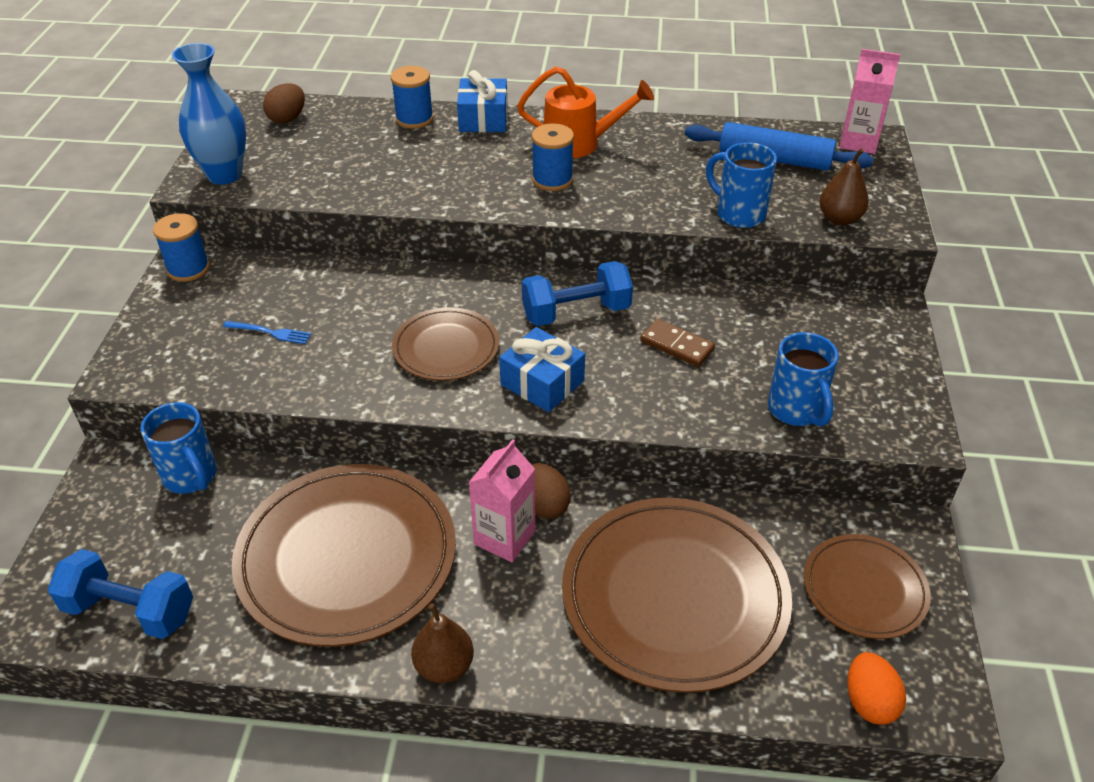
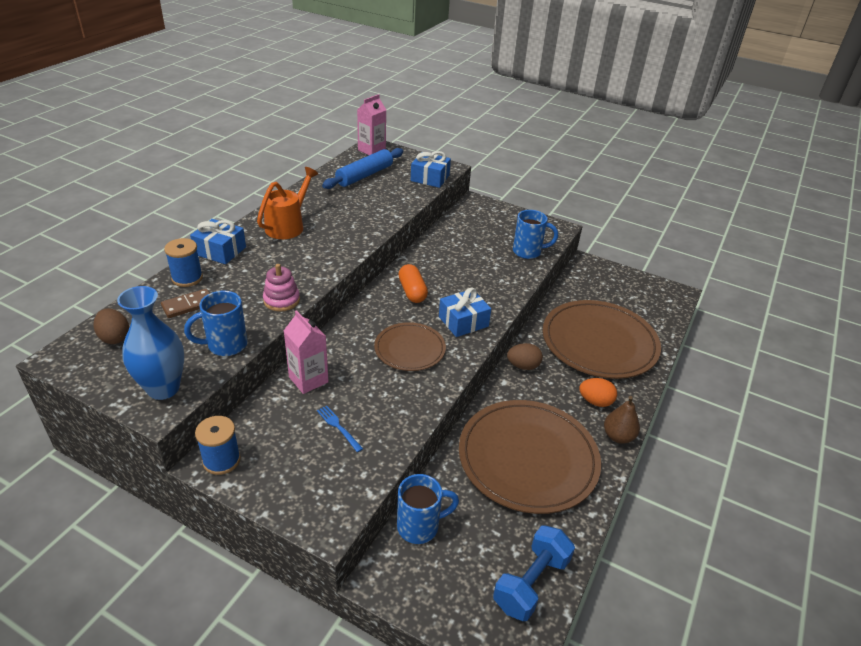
camera: 70 degrees left, 5 degrees down
(270, 332) = (338, 427): blue fork -> blue fork turned 75 degrees counterclockwise
(416, 193) = (281, 300): none -> pink stacking toy
(504, 537) = (539, 388): pink carton -> pink carton (308, 379)
(552, 180) = (317, 246): blue spool -> none
(576, 312) = (412, 291): blue dumbbell -> orange capsule
(677, 345) = (461, 268): brown domino -> brown domino (188, 305)
(738, 214) = (403, 201): blue mug -> blue mug (225, 345)
(839, 219) = (430, 178): brown pear -> blue gift
(864, 589) = (613, 288): brown plate -> none
(869, 702) = (670, 310): orange egg -> orange egg (595, 401)

